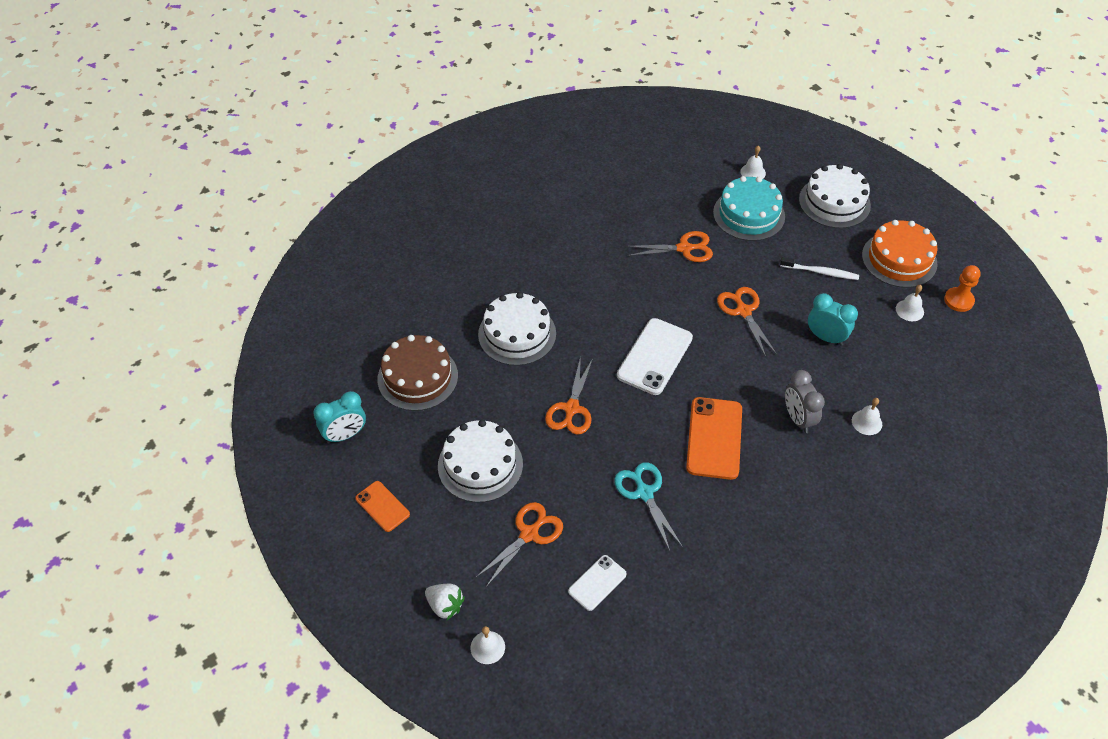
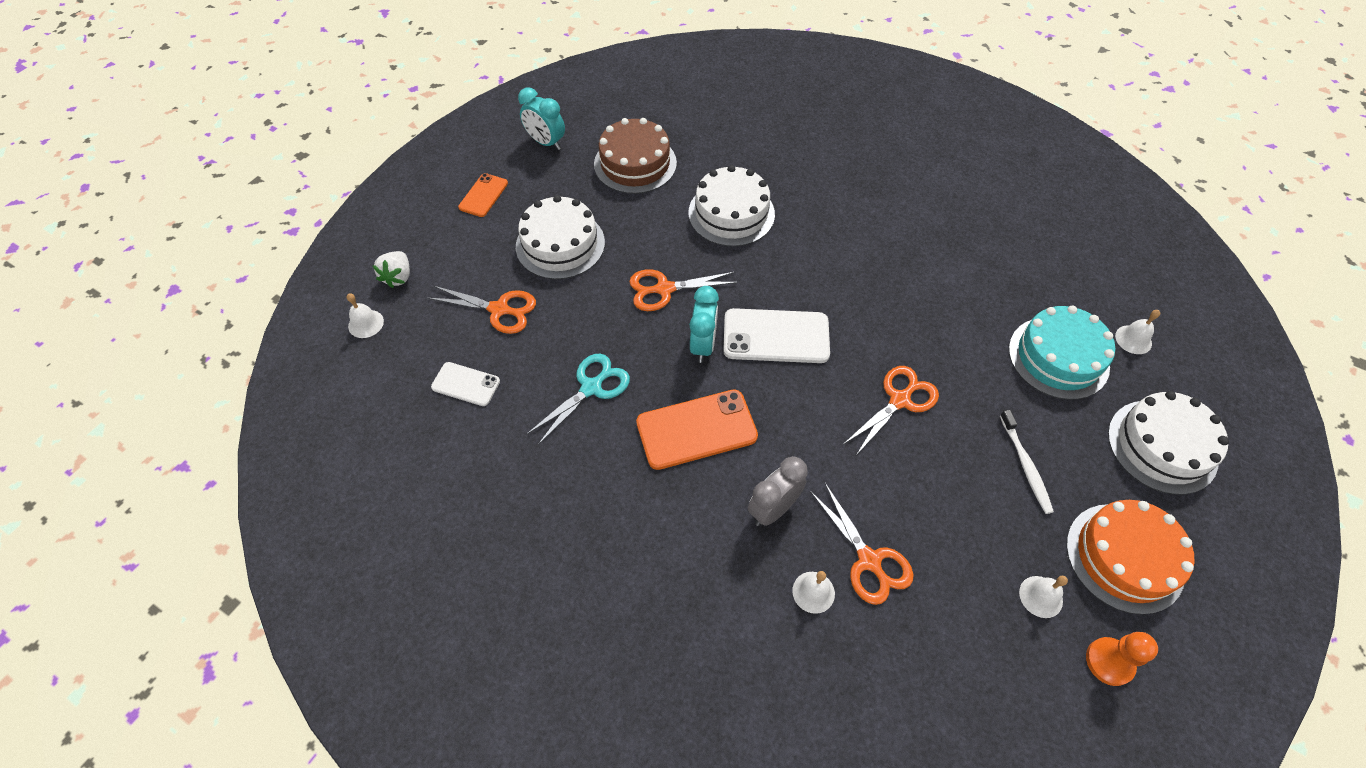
camera: 65 degrees right, 5 degrees up
(684, 248) = (952, 311): orange scissors -> orange scissors (869, 560)
(825, 337) = (920, 503): turquoise clock -> turquoise clock (703, 345)

